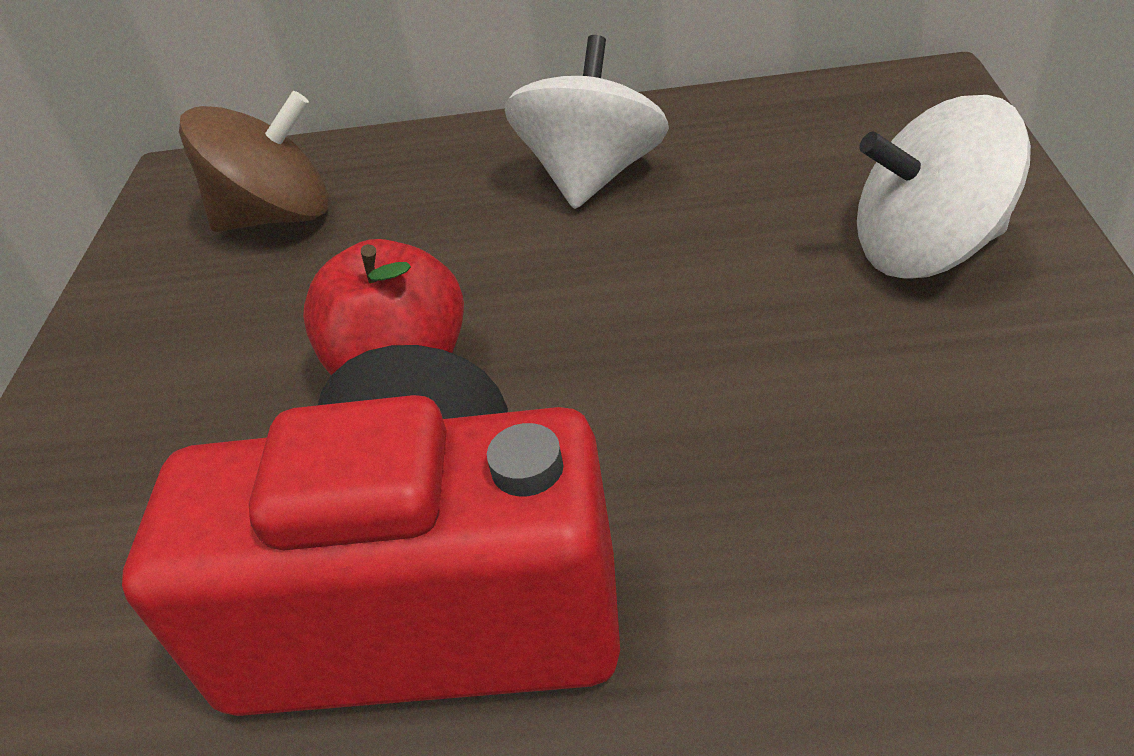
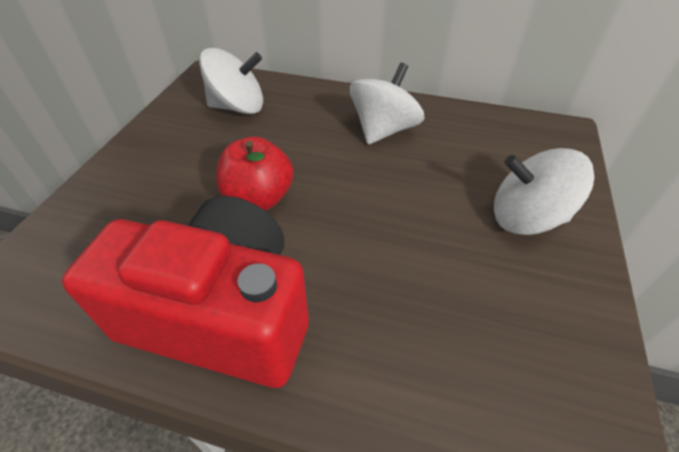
camera: 10 degrees right, 5 degrees up
(277, 216) = (238, 107): brown spinning top -> white spinning top

